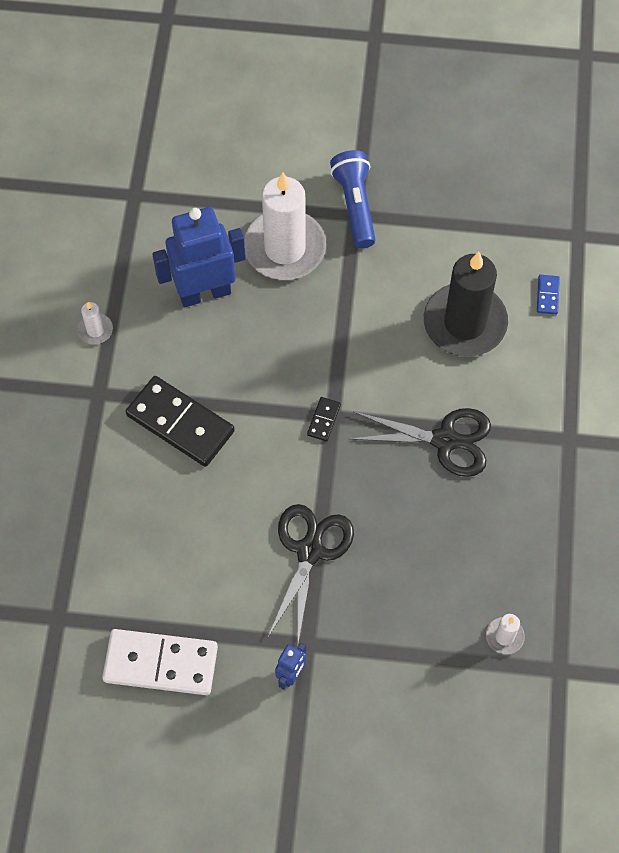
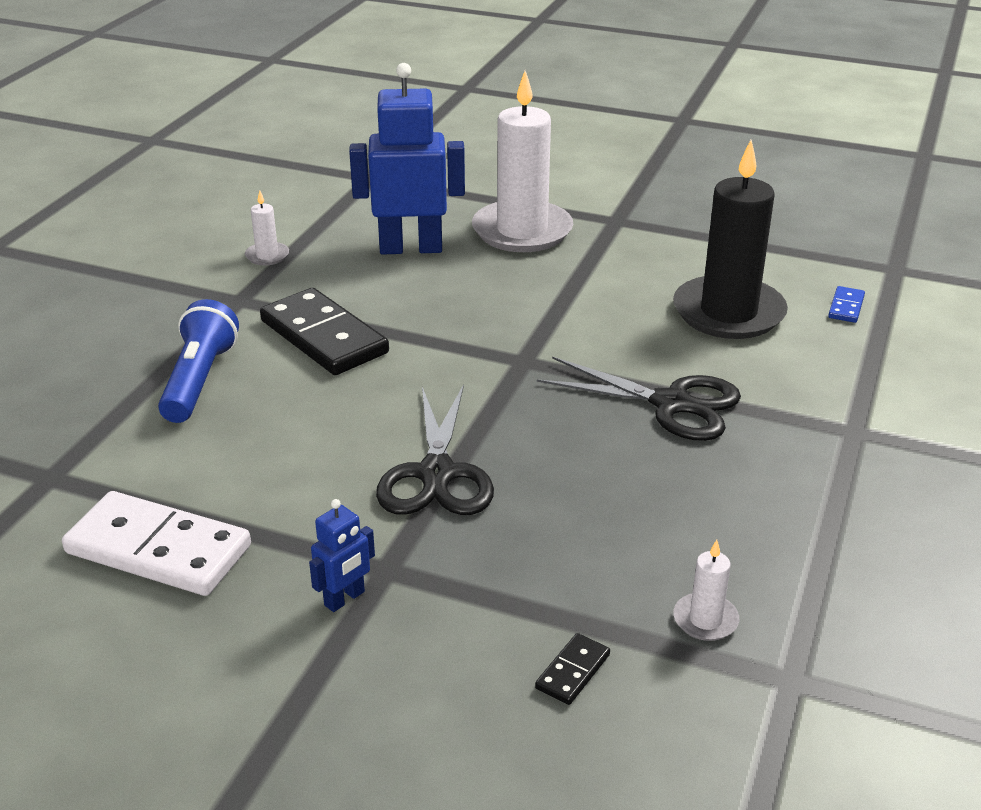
camera: 15 degrees right, 30 degrees down
(310, 551) = (436, 474): black scissors -> black scissors turned 150 degrees clockwise
(323, 420) = (510, 362): black domino -> black domino (572, 671)
(354, 205) = (618, 214): blue flashlight -> blue flashlight (199, 380)

